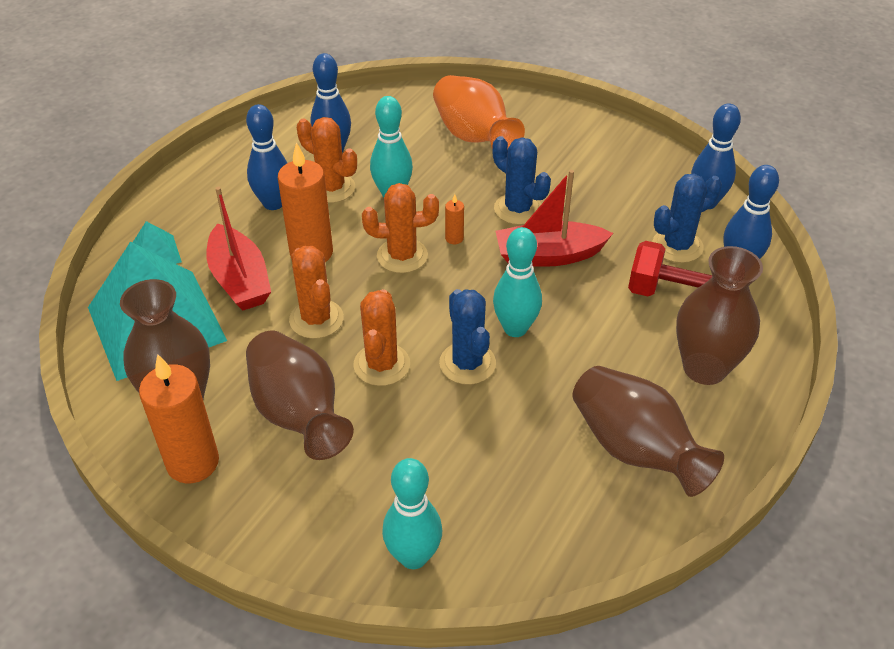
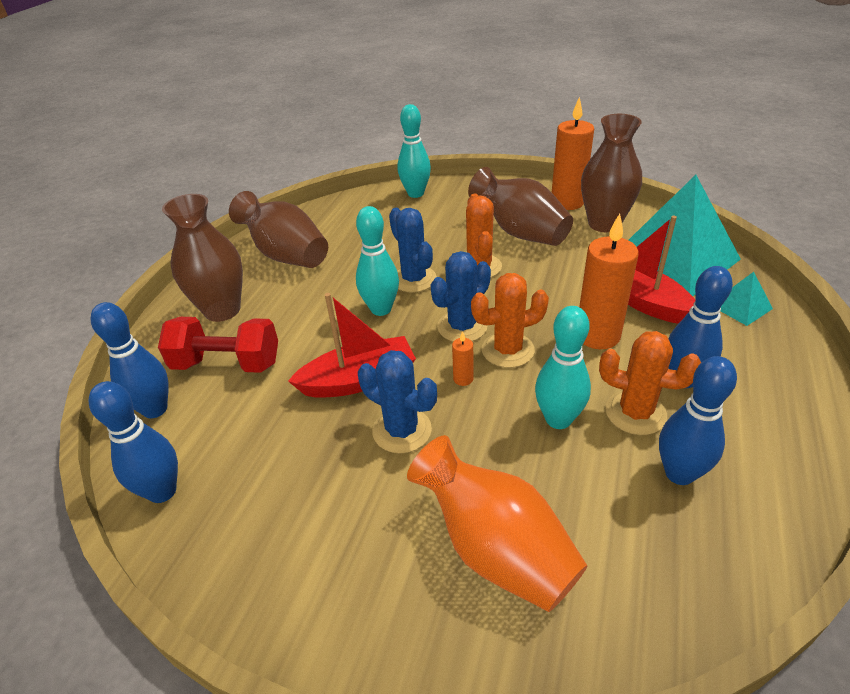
camera: 170 degrees right, 5 degrees down
(316, 319) = (550, 285): orange cactus -> none
(677, 246) = (216, 419): blue cactus -> blue cactus (462, 327)

